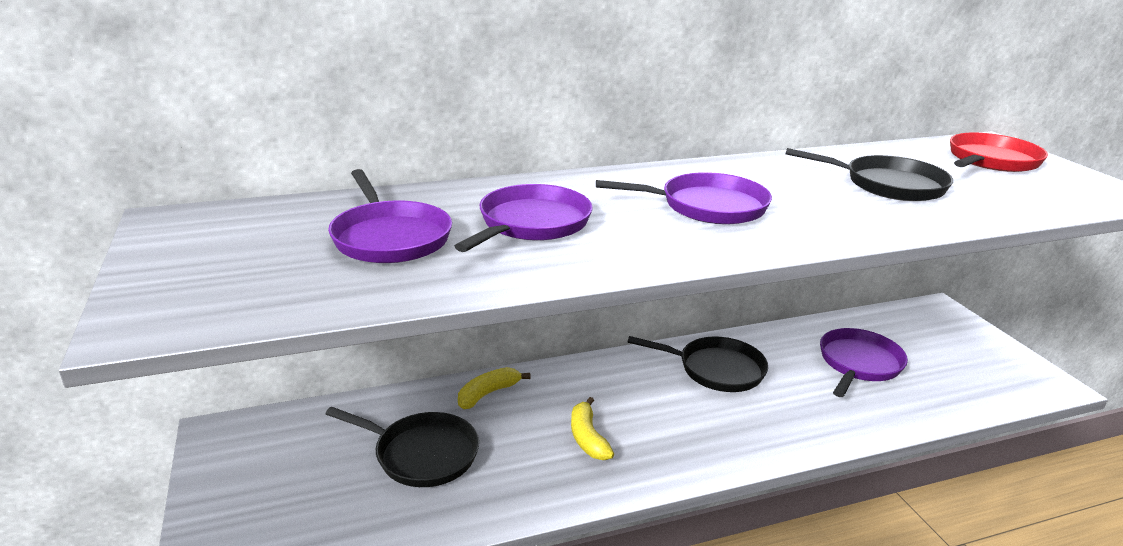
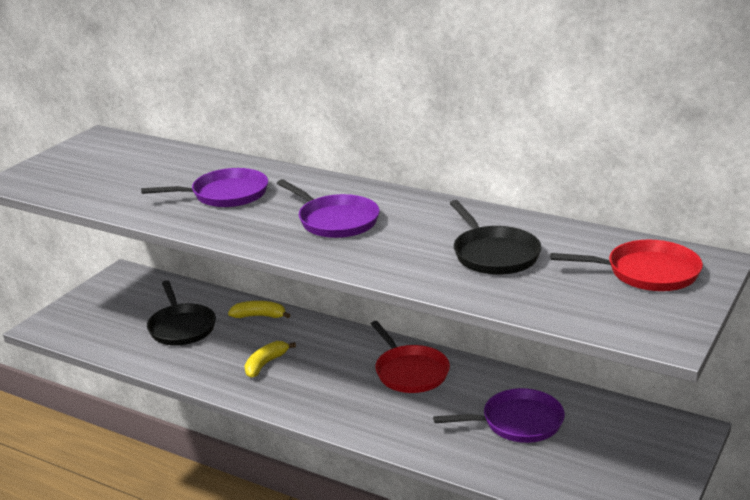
camera: 50 degrees right, 0 degrees up
(390, 237) = (155, 177): purple pan -> none
(716, 369) = (410, 372): black pan -> red pan

